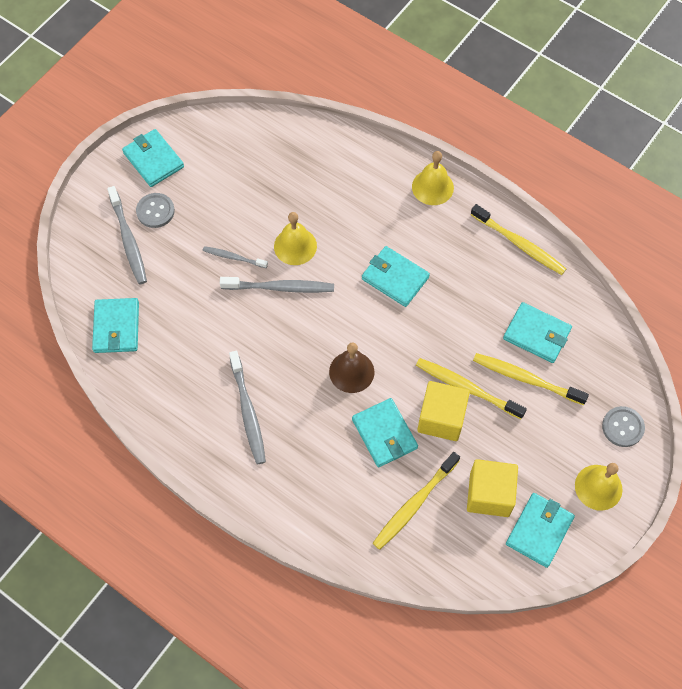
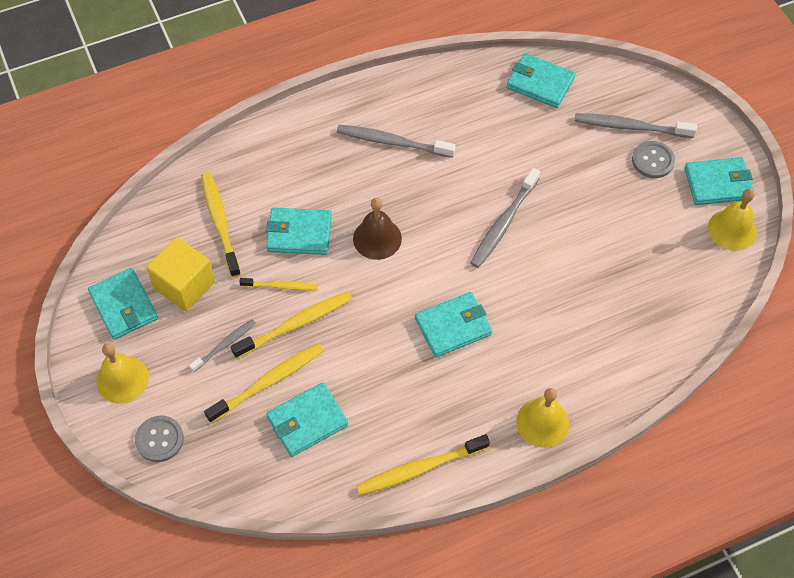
camera: 120 degrees right, 5 degrees down
(233, 257) = (561, 201): grey toothbrush -> grey toothbrush (225, 345)
(295, 246) = (543, 257): yellow bell -> yellow bell (732, 229)
(441, 418) = (281, 286): yellow cube -> yellow toothbrush

